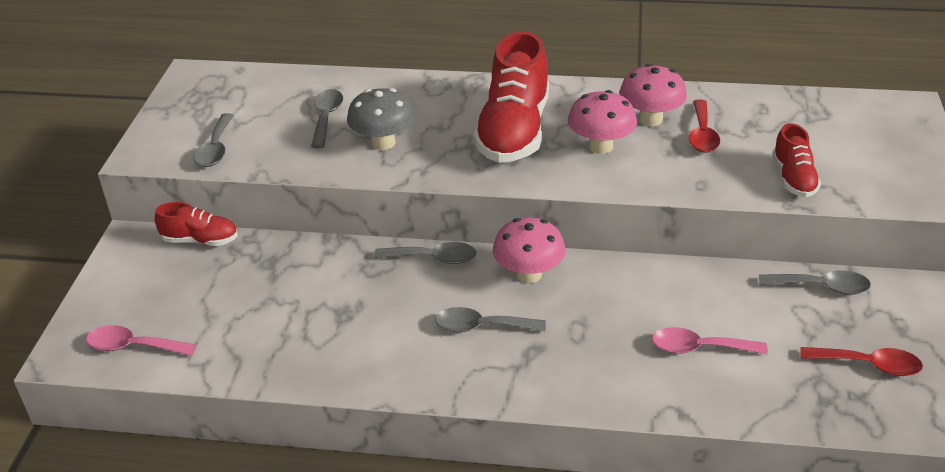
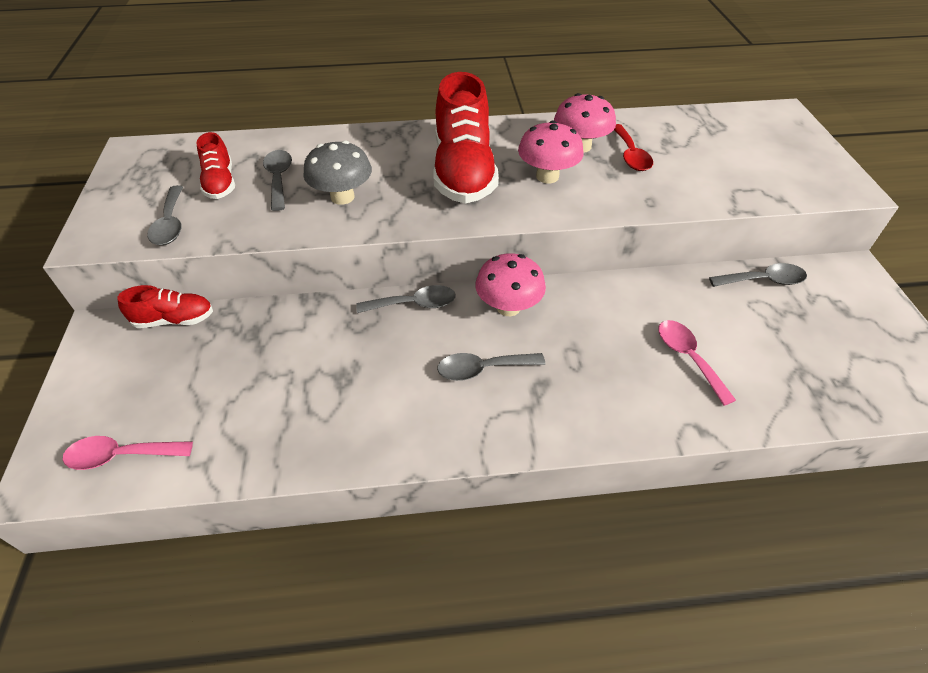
camera: 15 degrees left, 10 degrees up
(699, 348) = (688, 357): pink spoon -> pink spoon turned 75 degrees clockwise
(793, 178) = (725, 186): red shoe -> red shoe (220, 183)
(869, 365) = (836, 349): red spoon -> none

